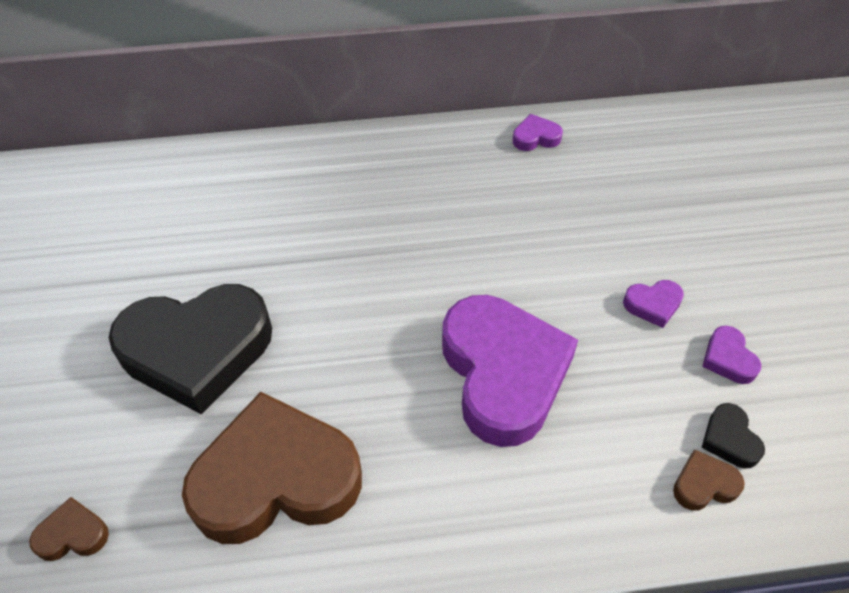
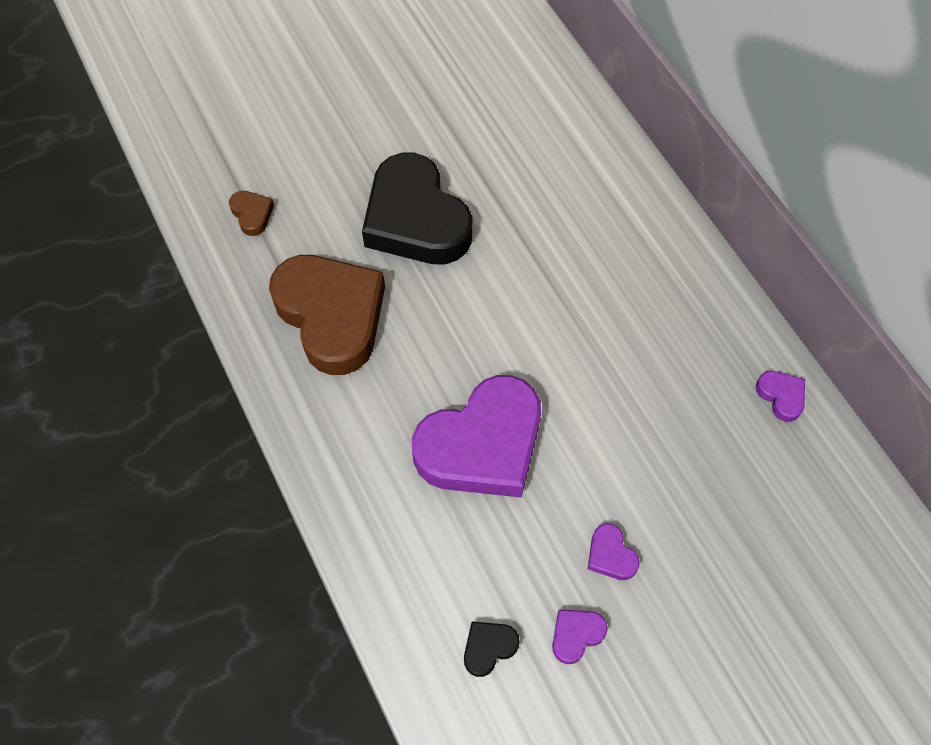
camera: 70 degrees right, 10 degrees up
(704, 484) = (436, 631): brown heart -> none

